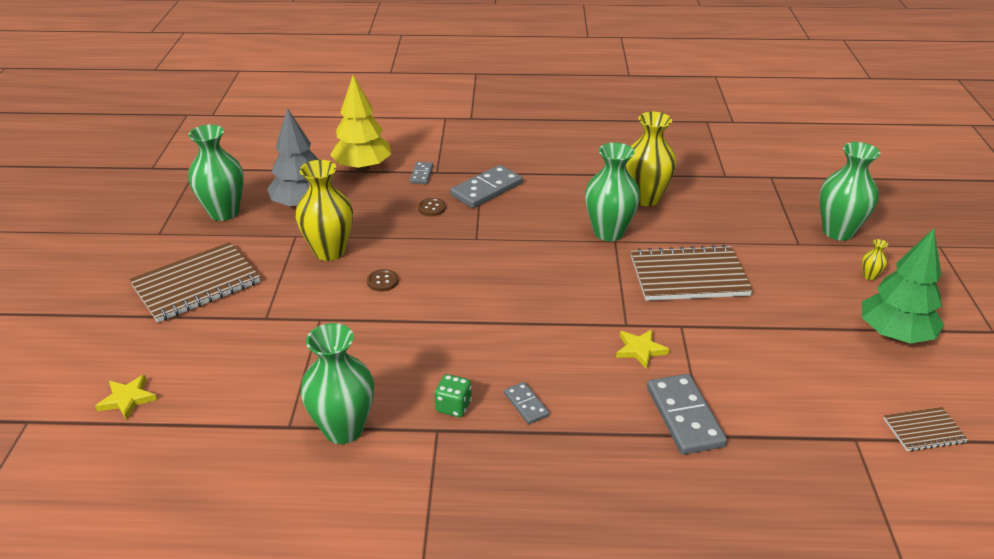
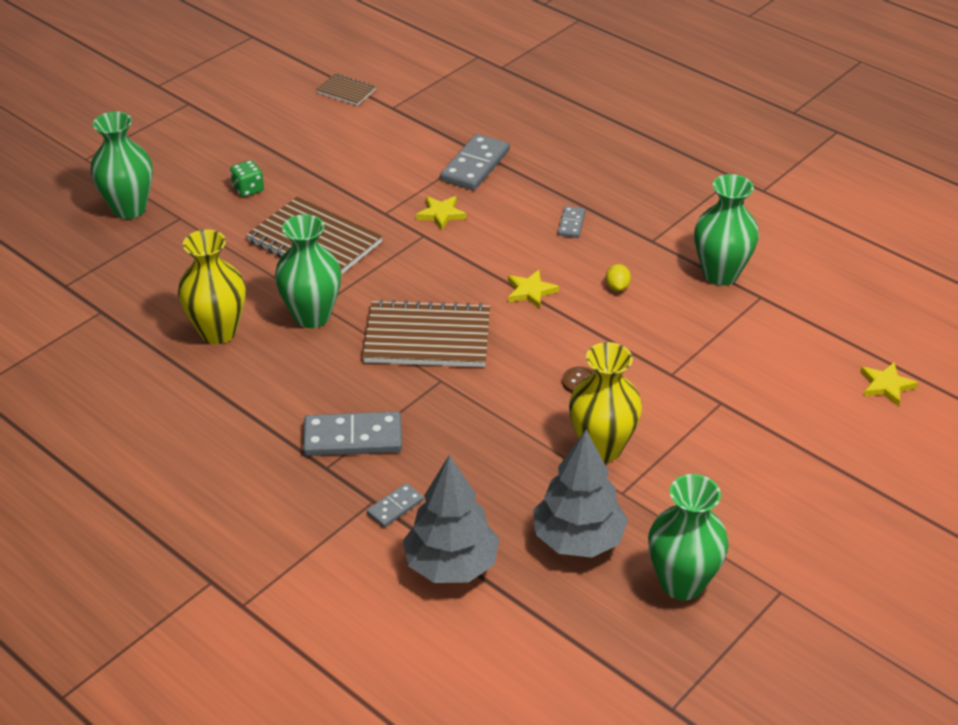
camera: 140 degrees left, 5 degrees up
(196, 284) = (770, 483): brown notebook -> brown notebook (427, 338)
(363, 167) = (451, 565): yellow tree -> grey tree
(424, 366) = (617, 287): none -> yellow lemon
(431, 208) = (440, 446): brown button -> none
(453, 406) = (625, 248): green dice -> green dice (248, 189)
(488, 325) = (530, 291): none -> yellow star
(869, 276) = (184, 169): yellow vase -> none
(894, 335) = (253, 133): green tree -> none

